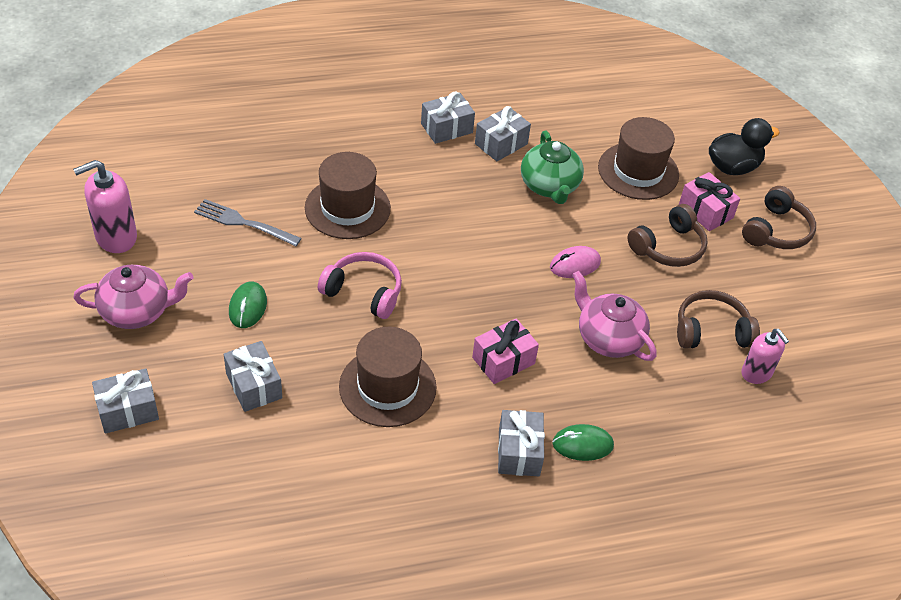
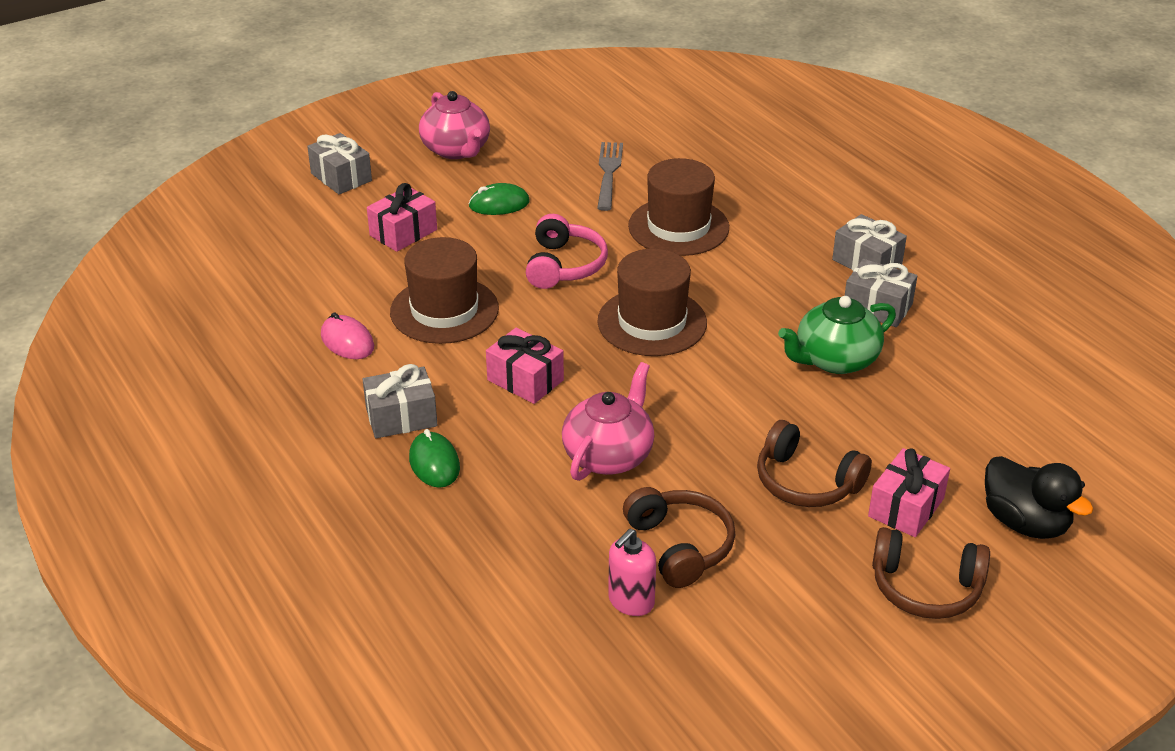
camera: 75 degrees right, 10 degrees down
(116, 237) = (539, 114): pink soap dispenser -> none
(254, 386) = (403, 232): grey gift -> pink gift
(575, 265) = (713, 406): pink mouse -> pink mouse (347, 341)
(638, 171) = (931, 430): brown hat -> brown hat (652, 322)

